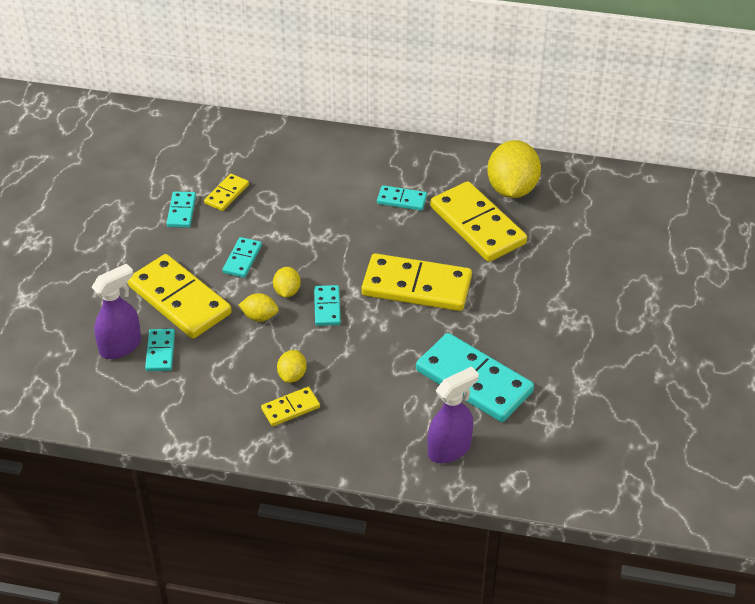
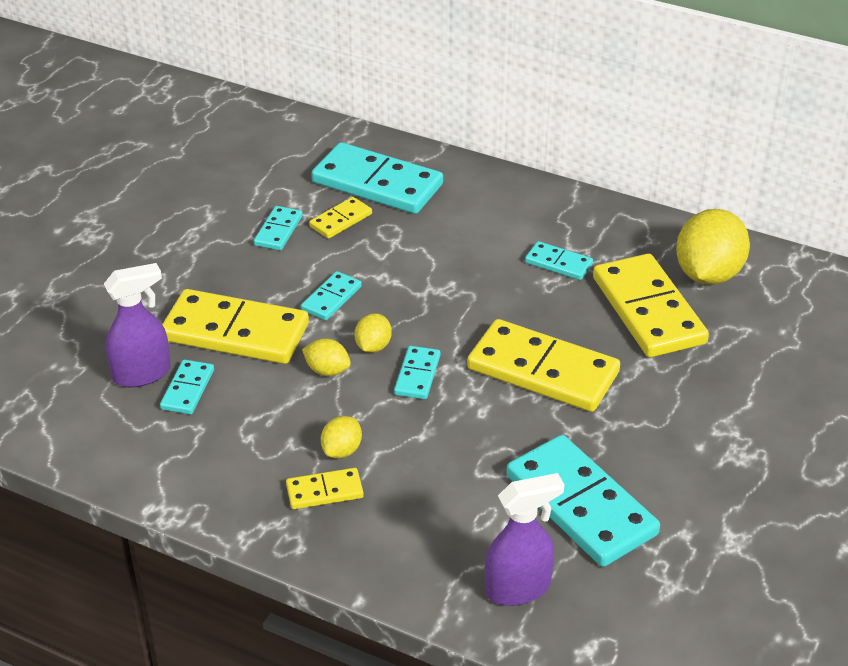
camera: 15 degrees right, 5 degrees down
(179, 300) = (235, 332): yellow domino -> yellow domino turned 45 degrees counterclockwise
(244, 158) = (377, 183): none -> turquoise domino

